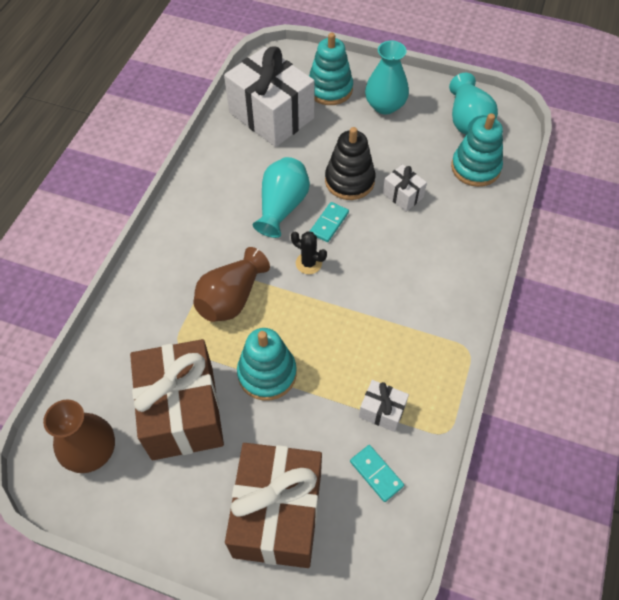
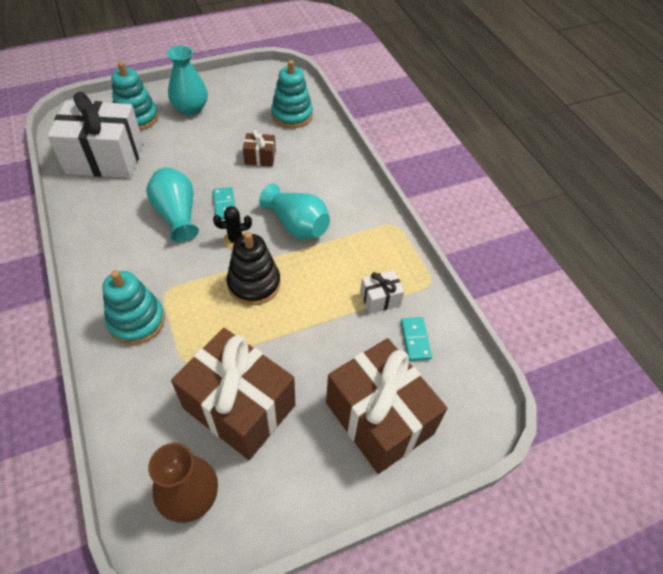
camera: 45 degrees left, 5 degrees down
(231, 298) = (198, 301): brown vase -> none
(267, 373) = (278, 332): turquoise stacking toy -> turquoise stacking toy (137, 321)
(349, 181) = (212, 169): black stacking toy -> black stacking toy (254, 284)
(376, 474) = (415, 340): turquoise domino -> turquoise domino turned 75 degrees clockwise
(403, 195) = (260, 157): white gift -> brown gift
(467, 120) = (258, 89): turquoise vase -> turquoise vase (297, 225)

